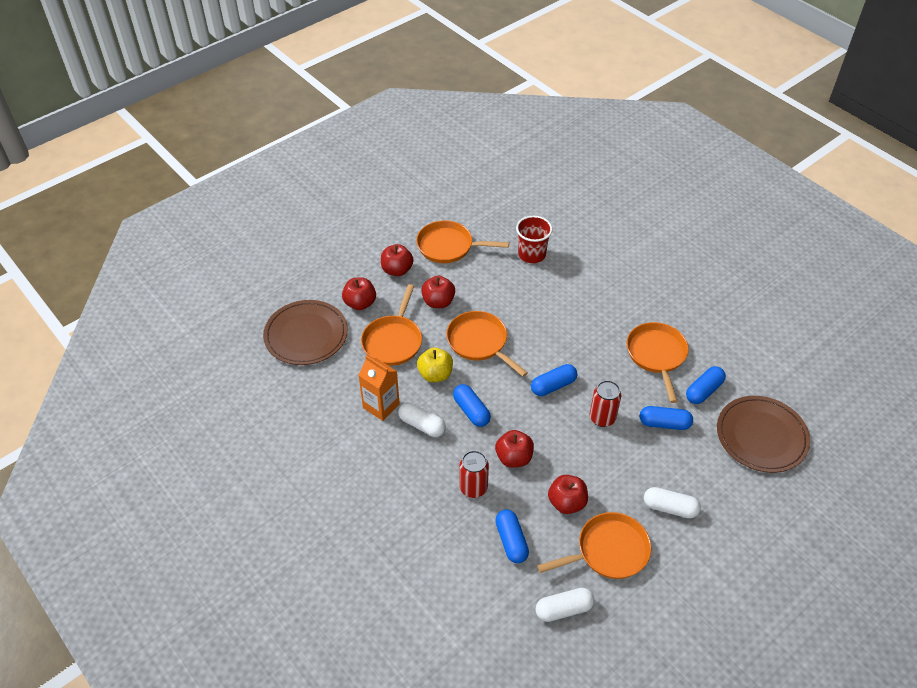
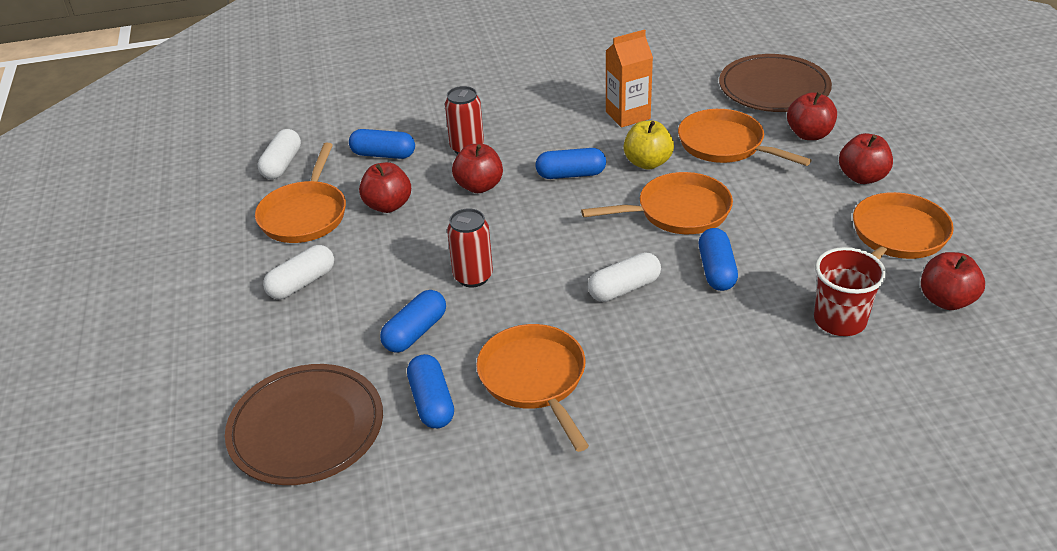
camera: 120 degrees right, 10 degrees down
(422, 425) = (578, 135): white capsule -> white capsule (624, 288)
(438, 302) = (777, 197): red apple -> red apple (946, 300)
(553, 386) = (558, 252): blue capsule -> blue capsule (716, 270)
(657, 355) = (535, 379): orange pan -> orange pan turned 135 degrees counterclockwise

